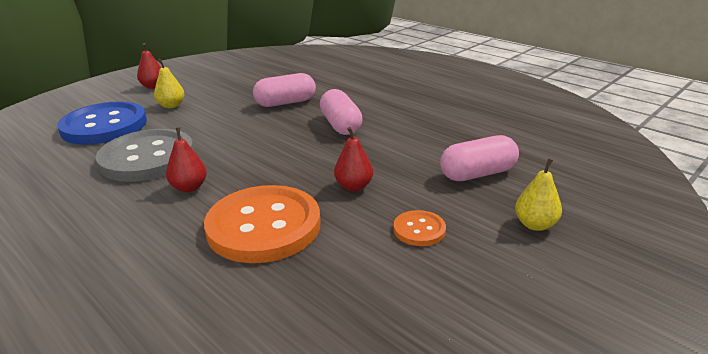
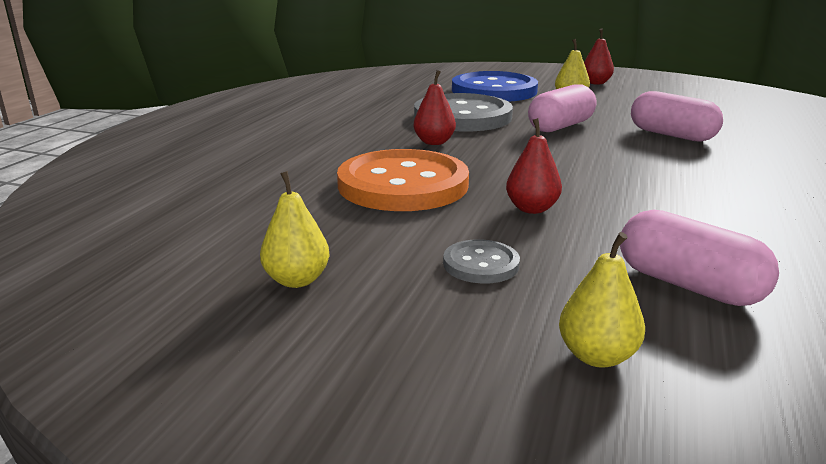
camera: 65 degrees right, 5 degrees down
(341, 125) = (670, 172): pink capsule -> pink capsule (561, 126)
(397, 320) = (297, 280): none -> yellow pear
(419, 230) = (481, 264): orange button -> grey button

